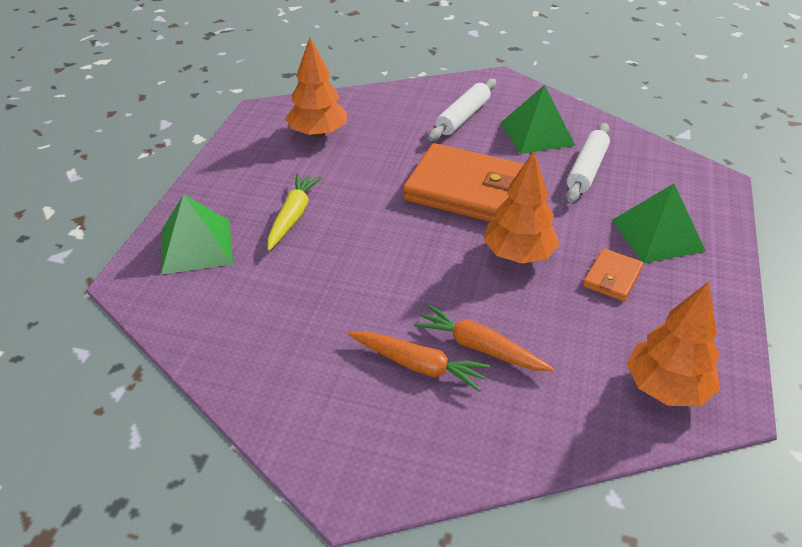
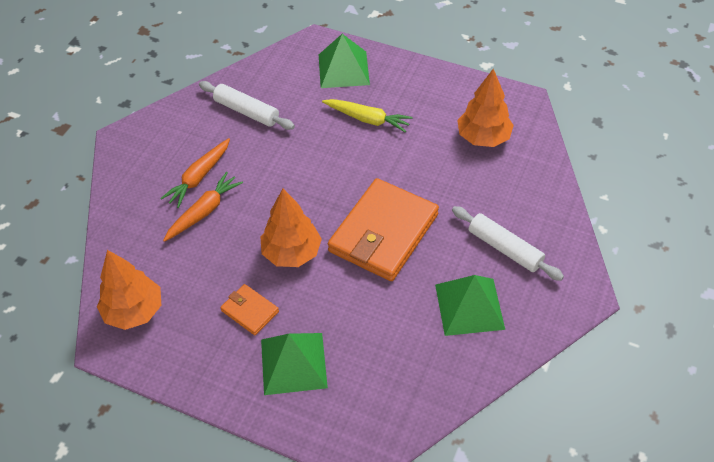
camera: 100 degrees right, 10 degrees up
(587, 170) = (400, 334): white rolling pin -> white rolling pin (247, 111)

